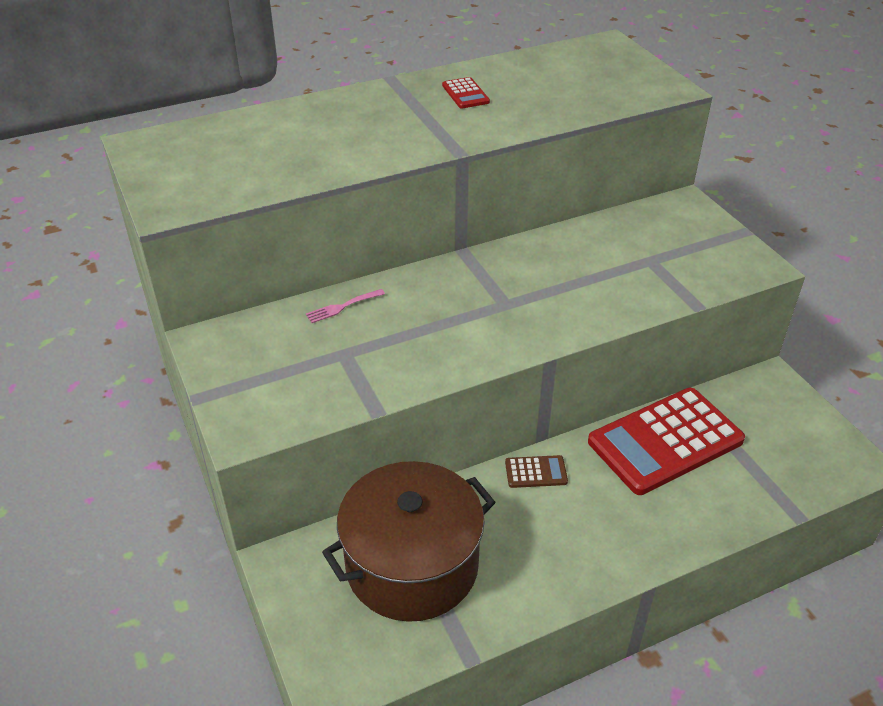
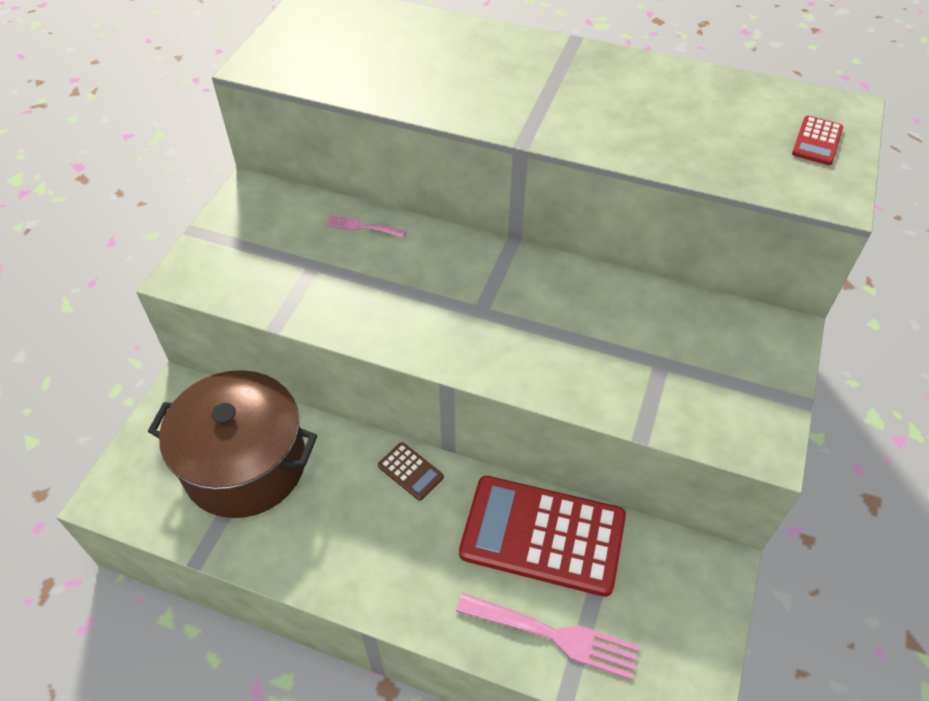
camera: 45 degrees right, 10 degrees up
(465, 94) = (616, 89): red calculator -> red calculator (817, 141)
(746, 489) = (553, 635): none -> pink fork

